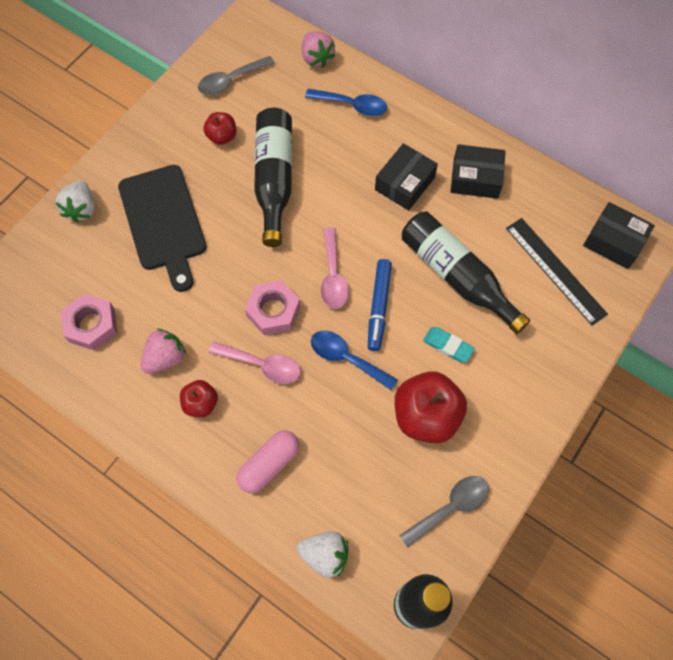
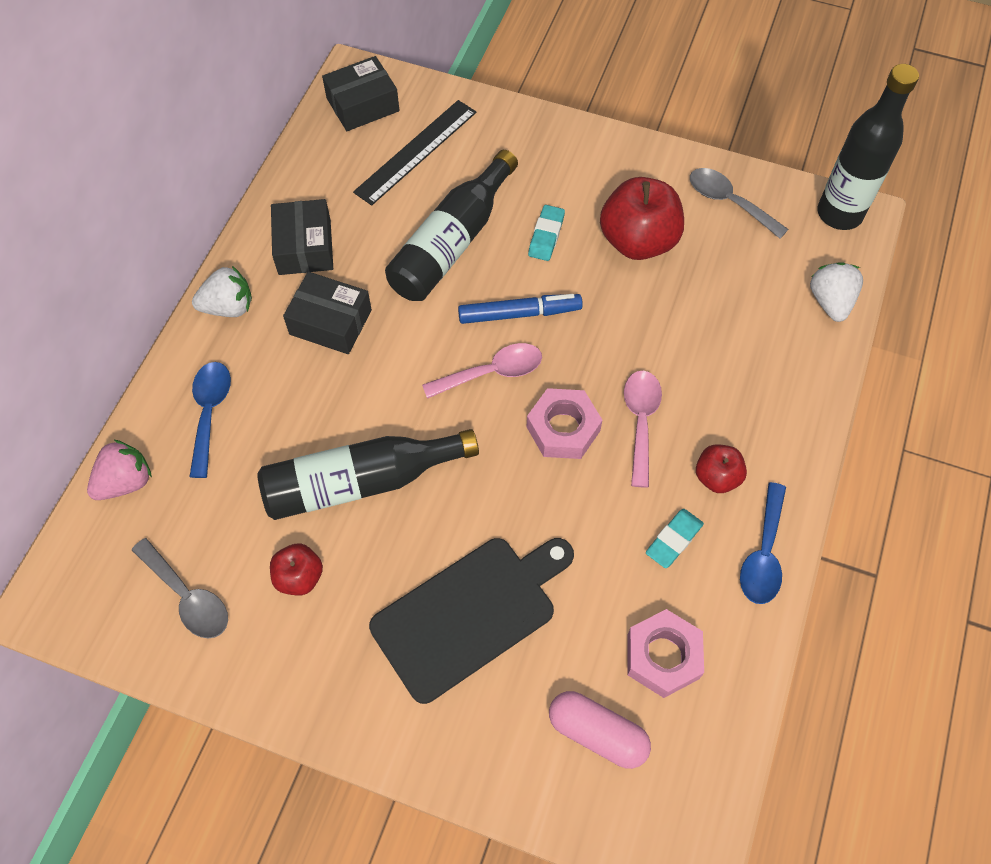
camera: 105 degrees left, 5 degrees down
(81, 209) = (480, 749): white strawberry -> white strawberry (229, 307)
(165, 358) = (673, 540): pink strawberry -> turquoise eraser
(269, 464) = (758, 380): pink capsule -> pink capsule (597, 733)
(346, 358) = (598, 332): blue spoon -> blue spoon (763, 554)
(614, 241) = (363, 105): black box -> black box turned 45 degrees clockwise

